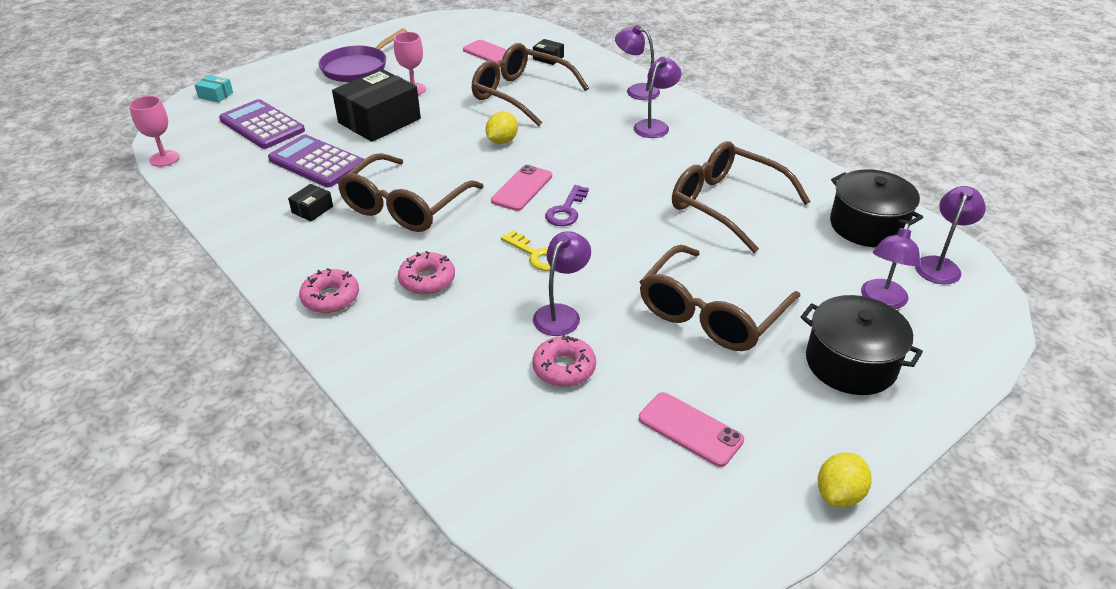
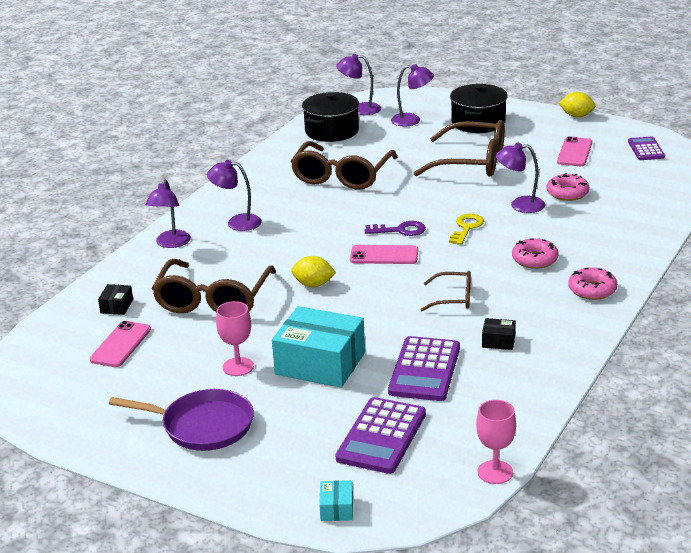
camera: 110 degrees left, 10 degrees down
(379, 121) = (320, 363): black box -> turquoise box
(406, 205) = (453, 298): brown glasses -> brown glasses, size x0.52
(656, 527) = (646, 149): none -> purple calculator

